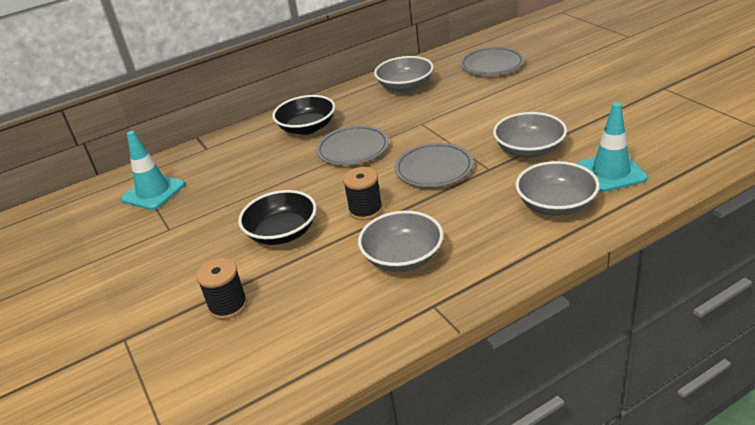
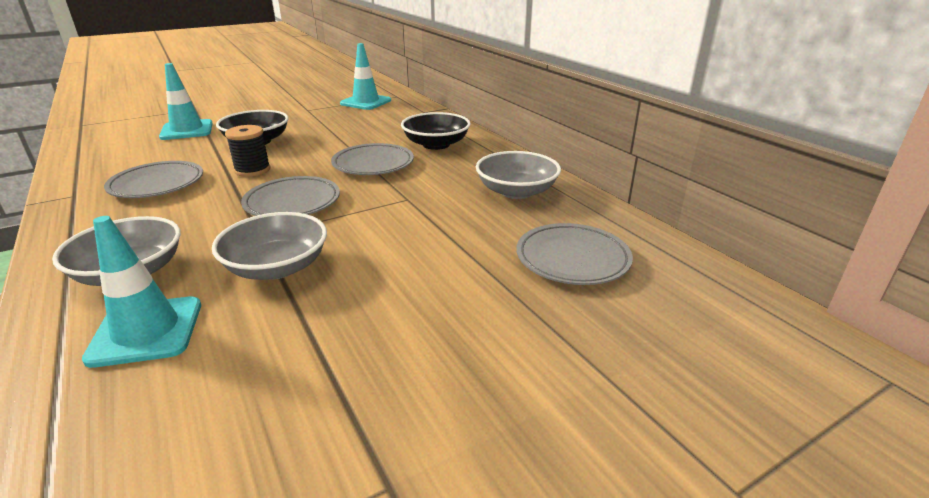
camera: 85 degrees right, 5 degrees down
(228, 306) = (187, 130): black spool -> turquoise traffic cone
(403, 257) = (157, 184): grey bowl -> grey plate

